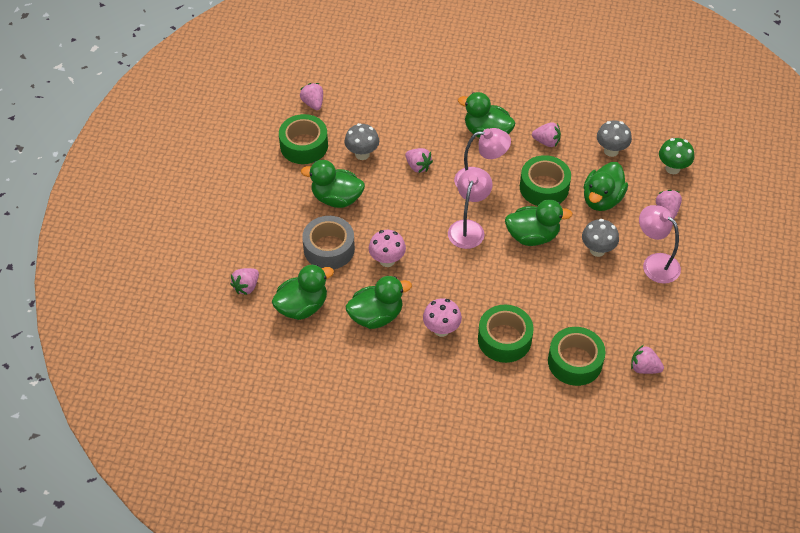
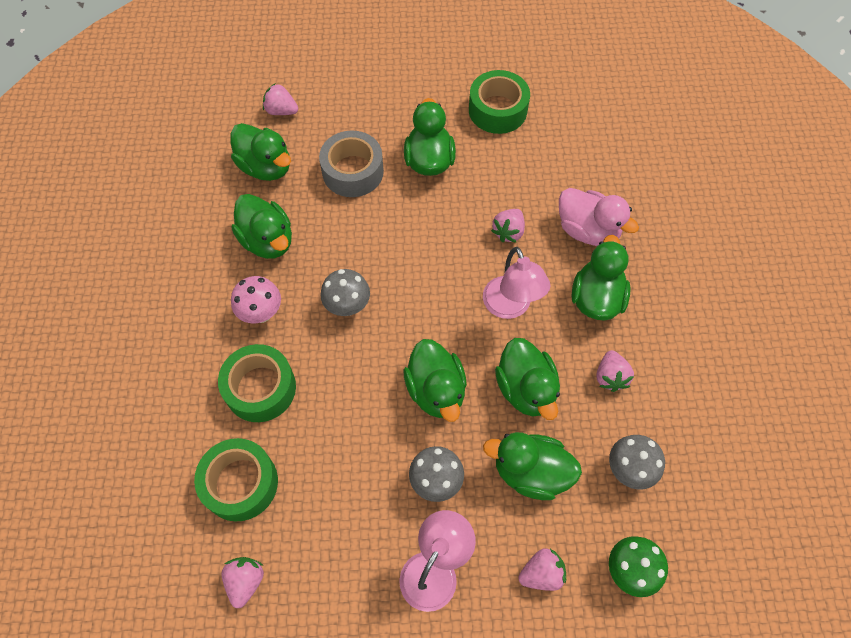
camera: 75 degrees right, 10 degrees up
(313, 103) = (566, 102): pink strawberry -> none
(362, 154) = (506, 169): grey mushroom -> grey mushroom (348, 306)
(387, 260) = (351, 233): pink mushroom -> none
(431, 122) = (587, 230): none -> pink duck
(468, 228) = (426, 310): pink lamp -> none
(544, 187) = (526, 389): green tape -> green duck

